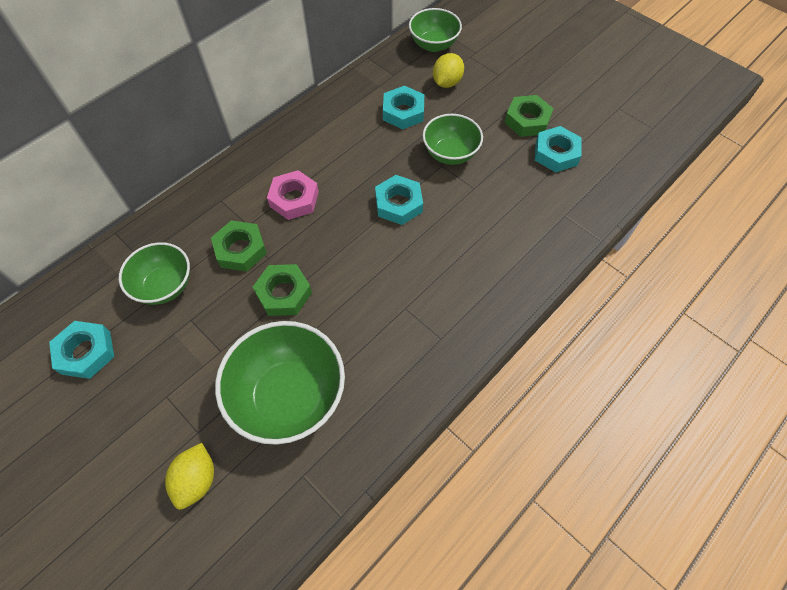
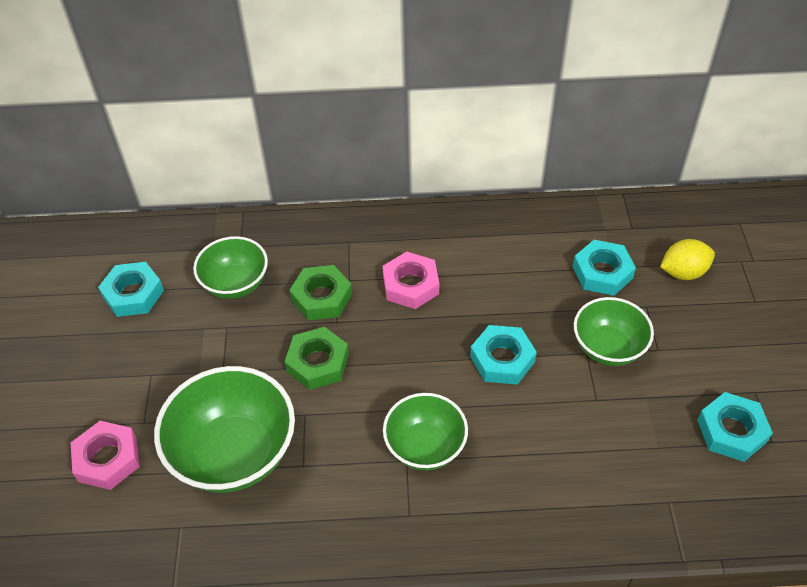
camera: 45 degrees right, 10 degrees down
(197, 480) = (107, 459): yellow lemon -> pink nut
(433, 45) = (711, 223): green bowl -> green bowl (425, 447)
(527, 120) = (735, 372): green nut -> none

